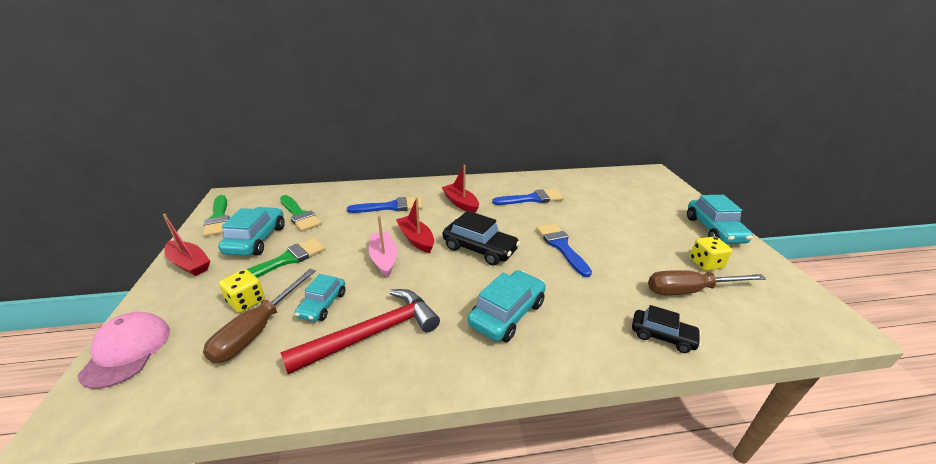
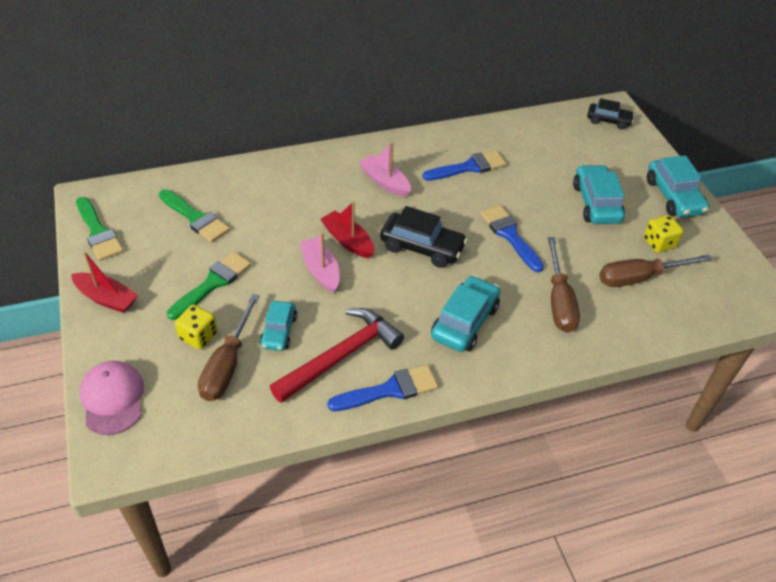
camera: 10 degrees left, 15 degrees up
(256, 240) = (164, 259): turquoise car -> turquoise car (596, 203)
(391, 207) = (302, 195): blue brush -> blue brush (390, 390)
(460, 203) = (385, 182): red boat -> pink boat
(606, 303) = (559, 300): none -> brown screwdriver
(662, 336) = (610, 329): black car -> black car (608, 121)

